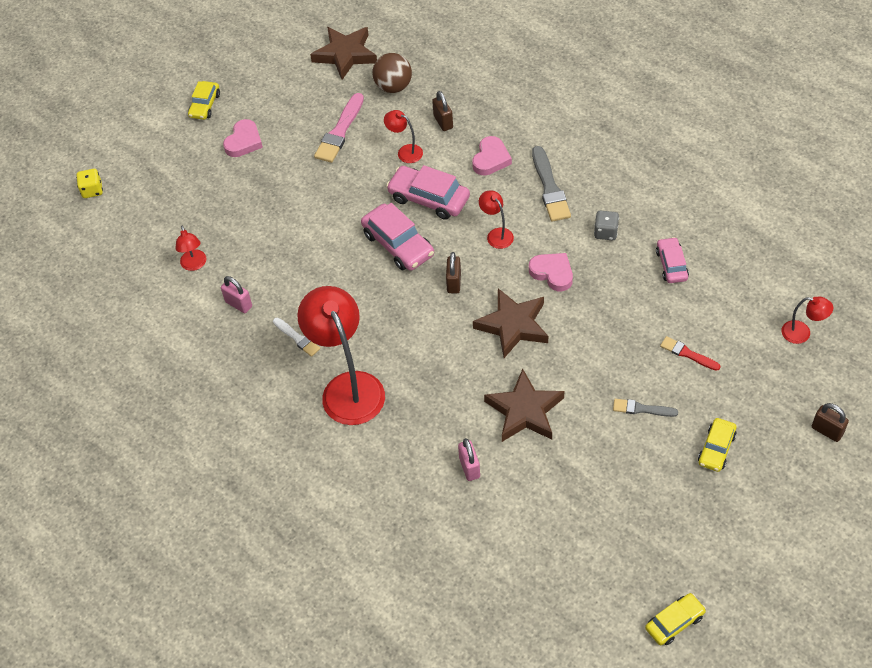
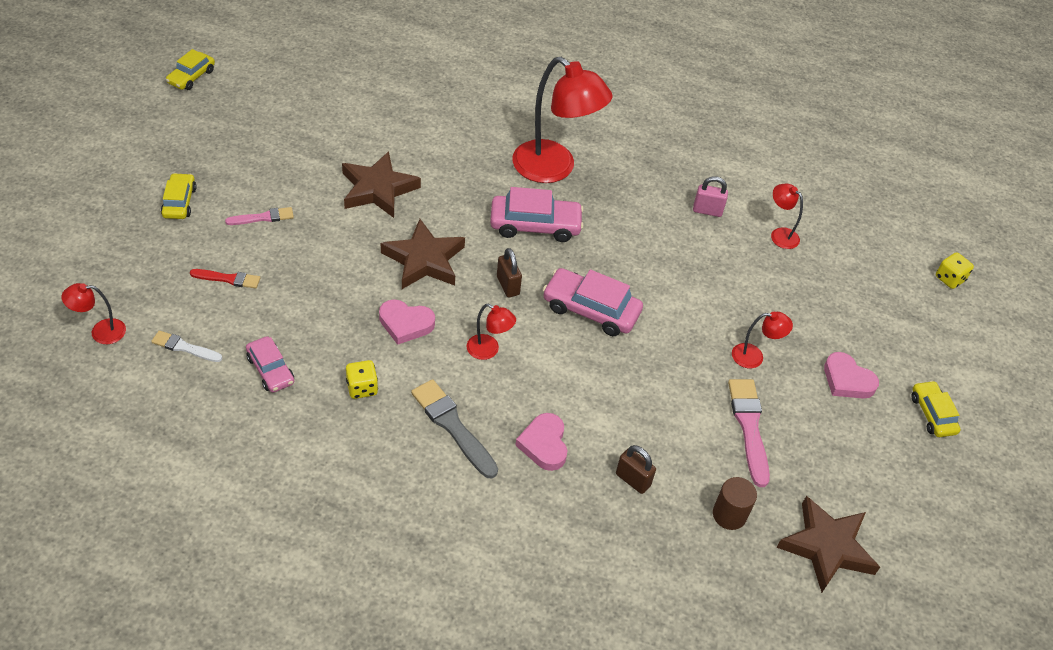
camera: 145 degrees right, 5 degrees down
(244, 141) = (847, 380): pink heart -> pink heart turned 45 degrees counterclockwise
(297, 338) = (629, 196): white brush -> white brush (184, 347)
(393, 86) = (729, 515): brown ball -> brown cylinder
(405, 151) = (653, 423): red lamp -> red lamp (754, 357)
(429, 198) = (589, 371): pink car -> pink car (535, 225)
(469, 467) = (408, 136): pink padlock -> none
(605, 232) = (362, 388): grey dice -> yellow dice
(641, 409) = (263, 217): grey brush -> pink brush
(827, 431) = (66, 243): brown padlock -> none

